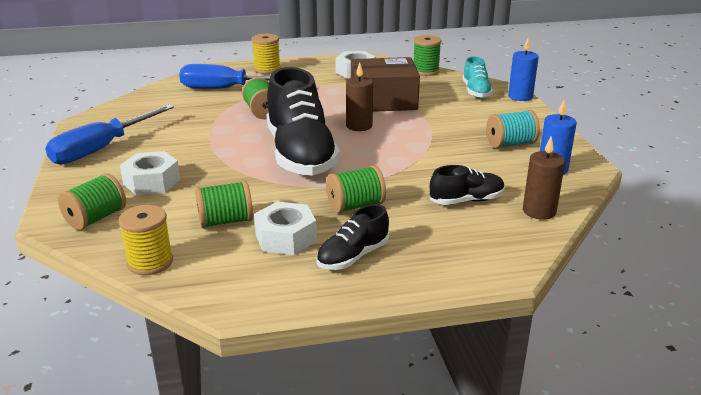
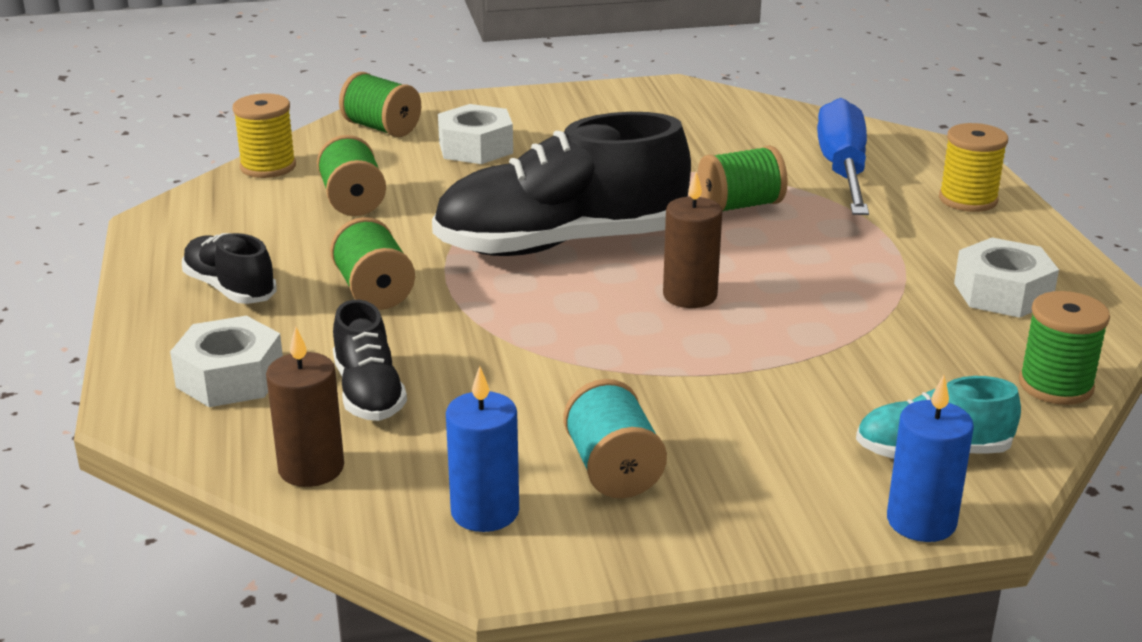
camera: 90 degrees right, 0 degrees up
(102, 149) = (582, 108): blue screwdriver -> none
(285, 238) = (296, 242): white nut -> white nut (230, 378)
(383, 101) = (831, 323): brown box -> none

